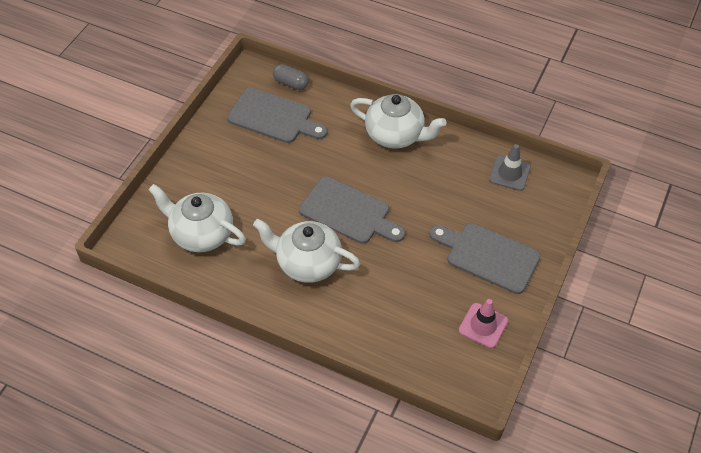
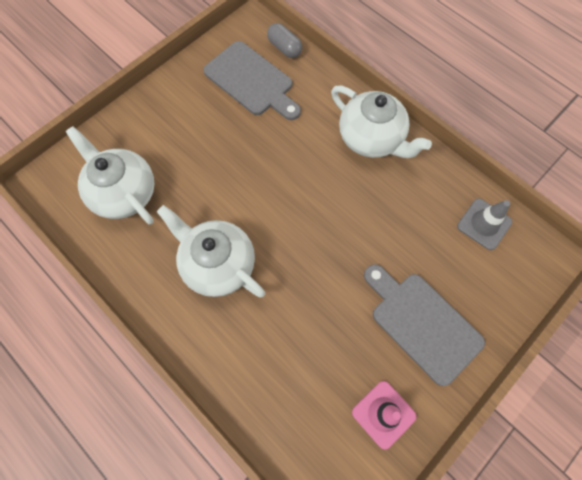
camera: 20 degrees right, 15 degrees up
(348, 212) = (285, 216): grey cutting board -> none

